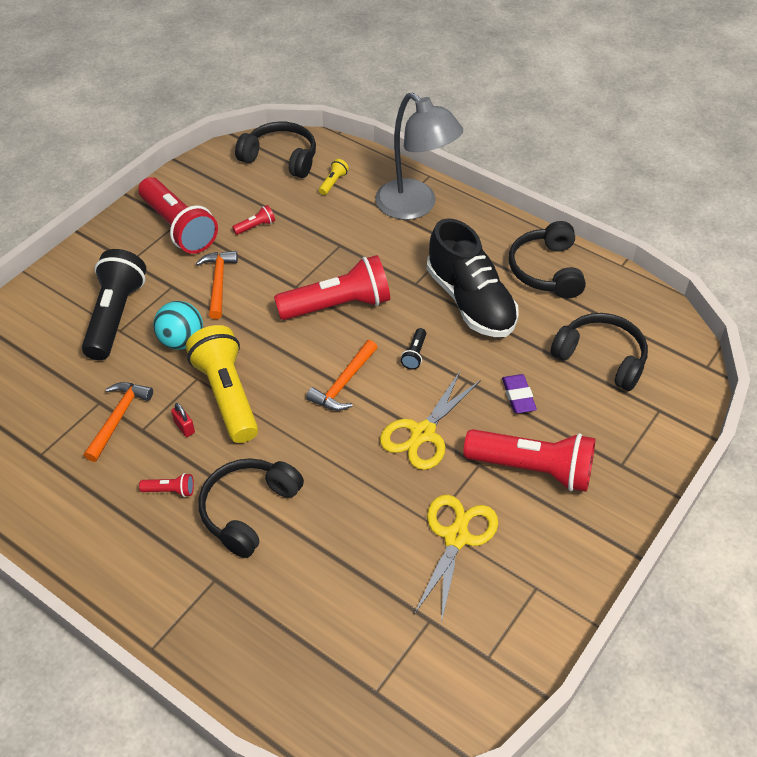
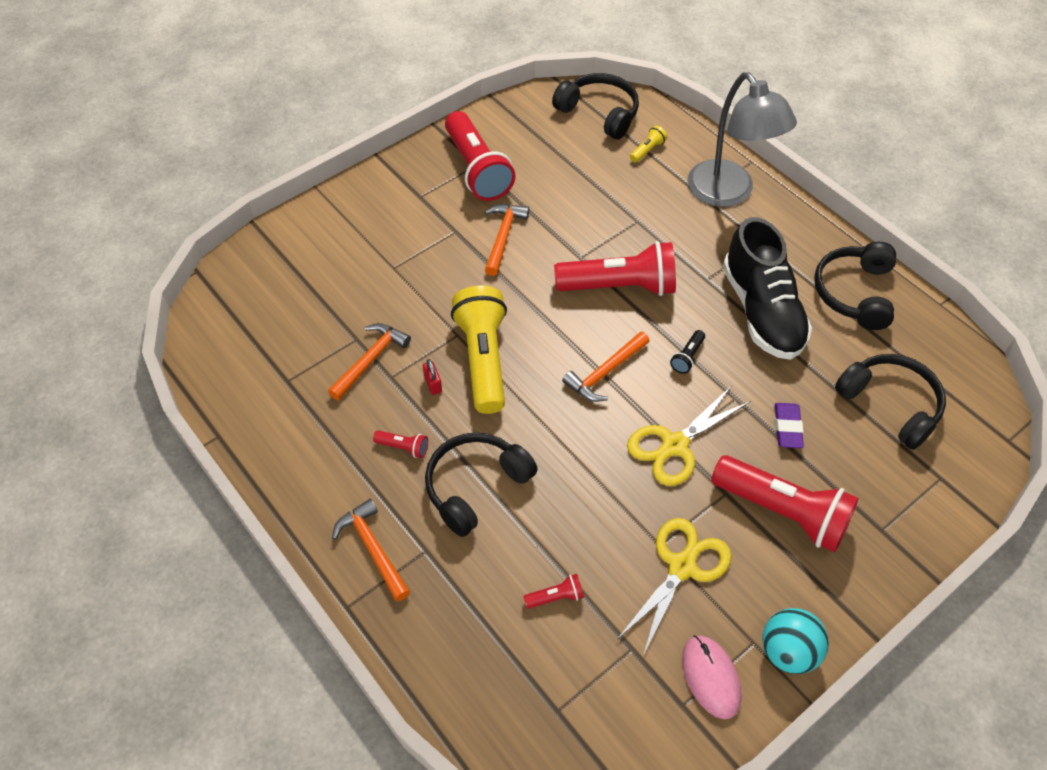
camera: 15 degrees right, 5 degrees up
(115, 316) = (392, 252): black flashlight -> none
(163, 589) = (373, 549): none -> orange hammer
(182, 341) = (451, 292): turquoise ball -> turquoise ball (788, 651)
(255, 226) = (555, 183): red flashlight -> red flashlight (555, 597)
(506, 627) = (711, 677): none -> pink mouse

